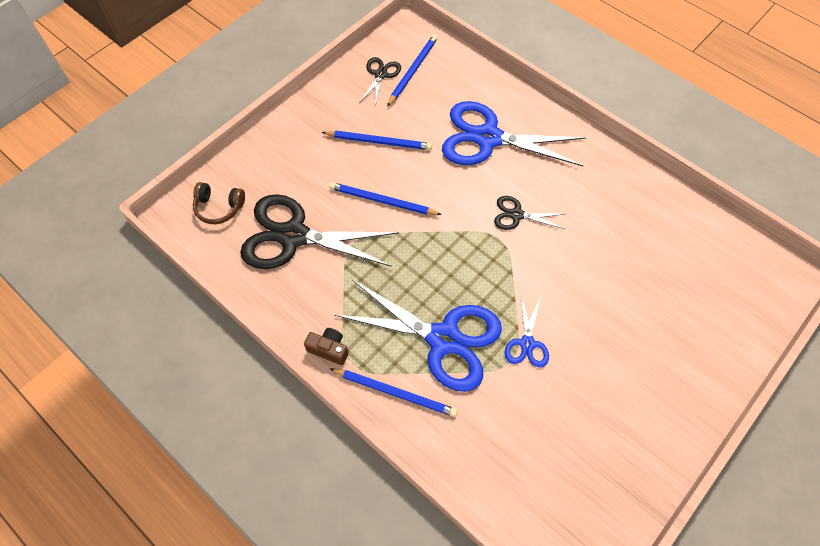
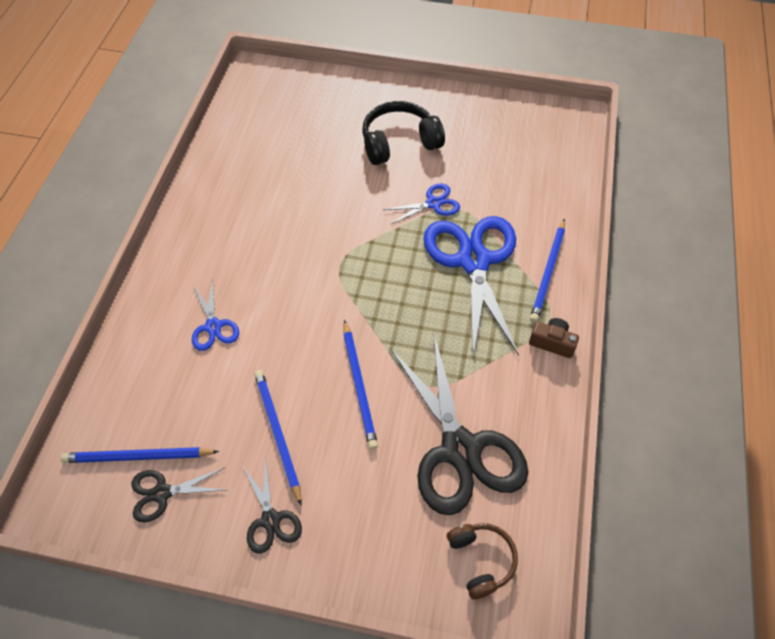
camera: 120 degrees left, 5 degrees down
(329, 349) = (552, 342): brown camera -> brown camera turned 120 degrees clockwise
(395, 393) = (548, 272): blue pencil -> blue pencil turned 150 degrees counterclockwise
(488, 138) = (213, 326): blue scissors -> blue scissors, size x0.47
(516, 215) = (303, 261): black scissors -> black scissors (270, 520)
(623, 357) = (399, 143): none -> black headphones

